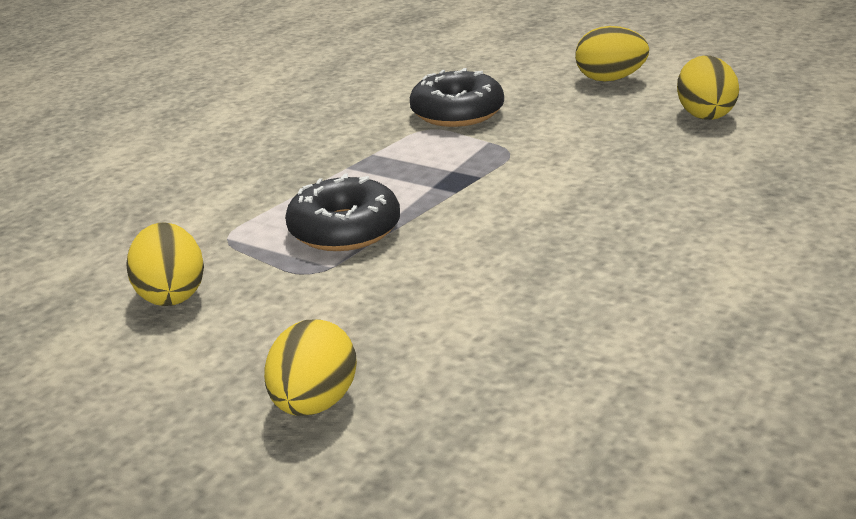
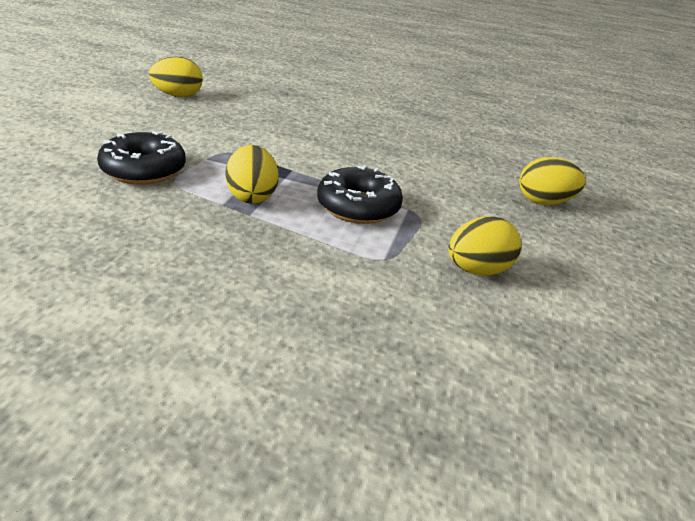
camera: 110 degrees left, 5 degrees up
(610, 79) = (98, 115): yellow egg -> yellow egg (252, 196)

